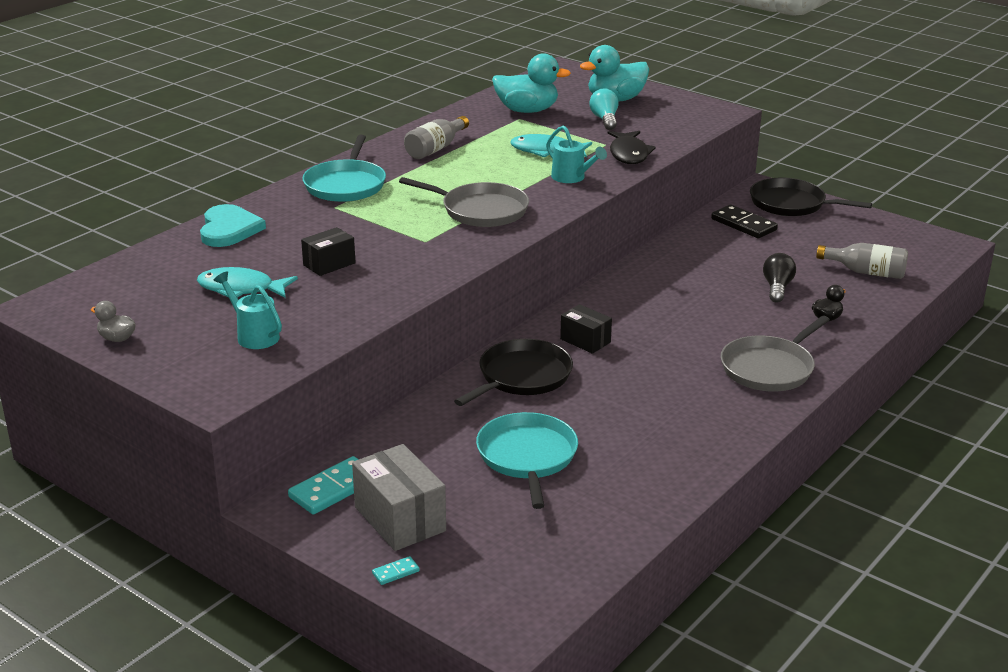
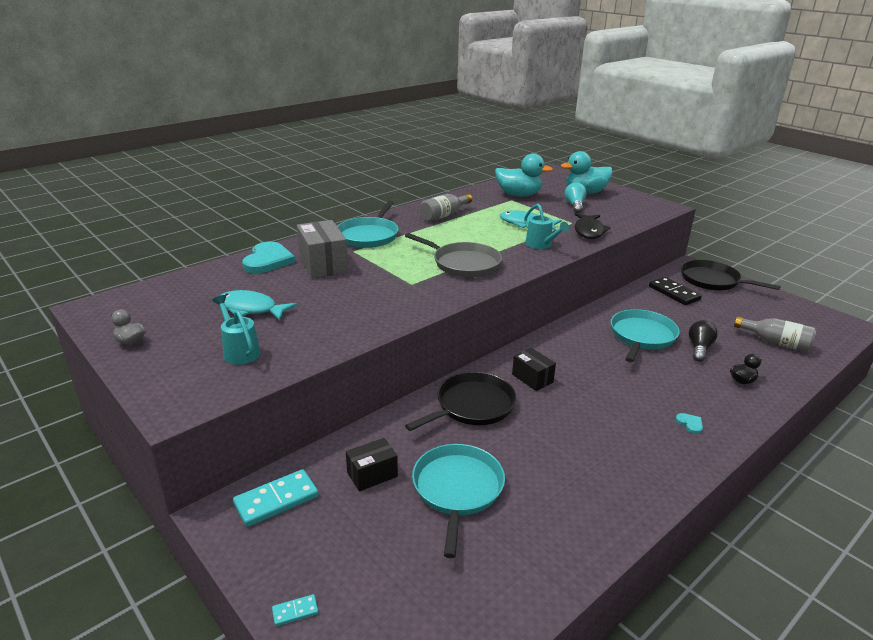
camera: 10 degrees right, 0 degrees up
(329, 264) = (329, 295): black box -> black box (372, 474)
(400, 519) = (322, 544): grey box -> grey box (323, 264)
(708, 280) = (641, 336): none -> turquoise pan
(769, 368) = (690, 424): grey pan -> turquoise heart

